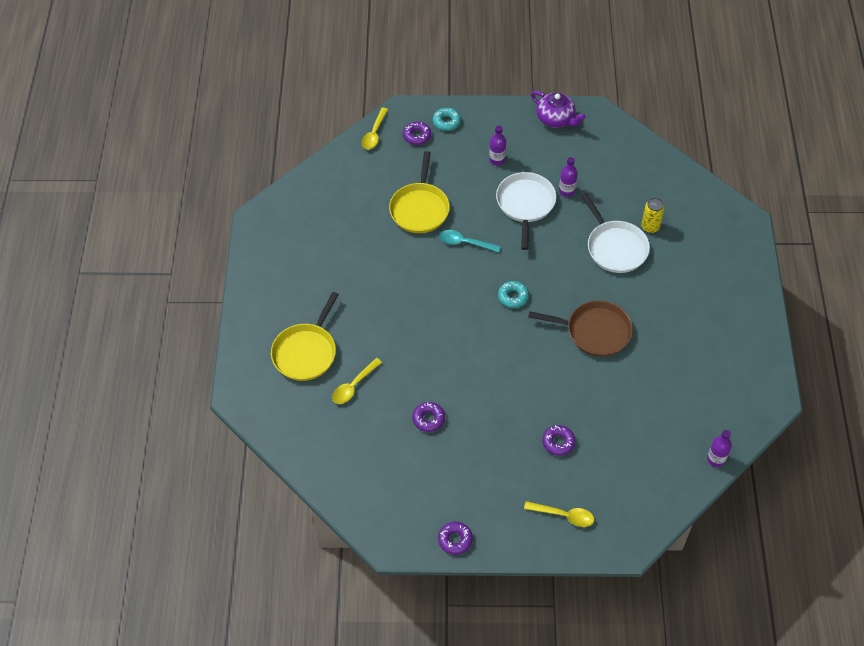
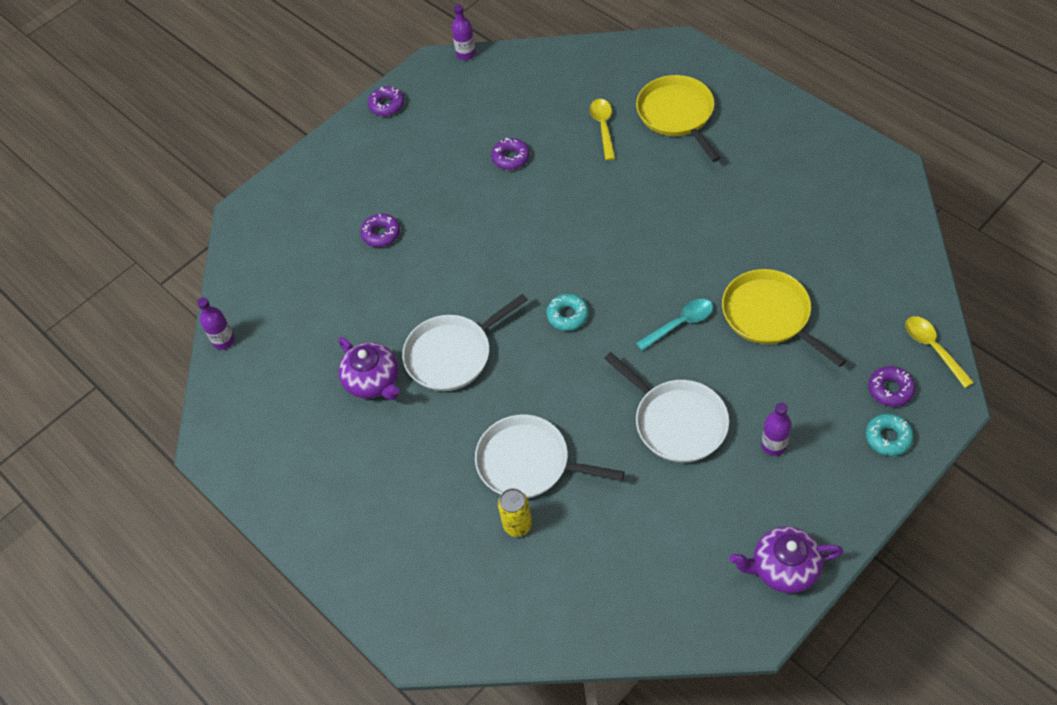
camera: 140 degrees right, 0 degrees up
(563, 515) = (318, 188): yellow spoon -> none
(566, 191) = (655, 481): purple bottle -> purple bottle (466, 54)
(594, 331) = (452, 354): brown pan -> white pan
(651, 355) = (373, 381): none -> purple teapot

